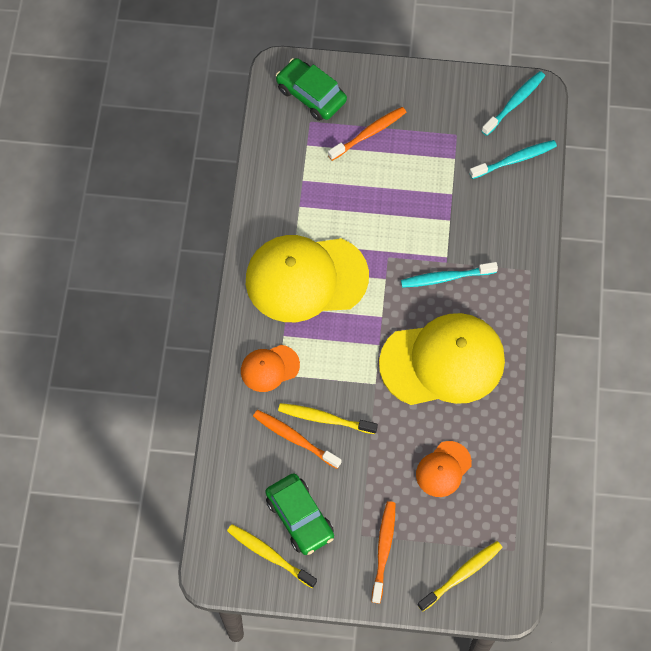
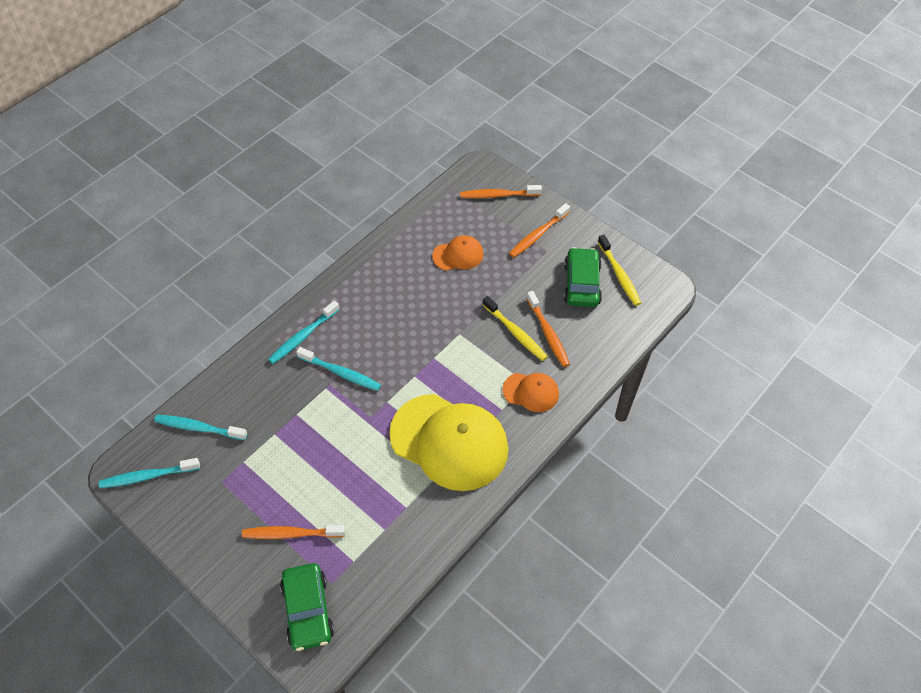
camera: 145 degrees left, 10 degrees down
(442, 362) = (398, 318): yellow cap -> none
(461, 575) = (498, 195): yellow toothbrush -> orange toothbrush
(509, 288) = (303, 336): none -> turquoise toothbrush

